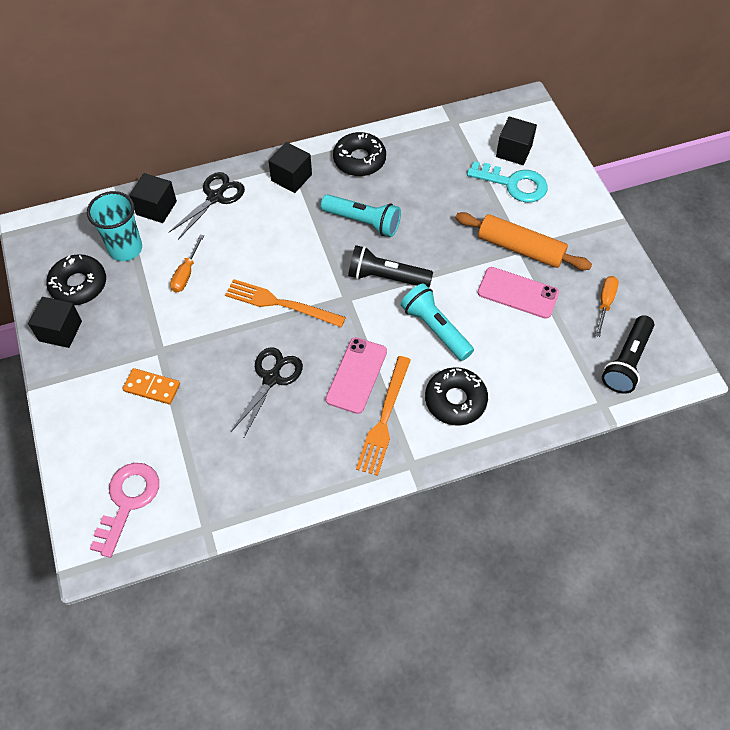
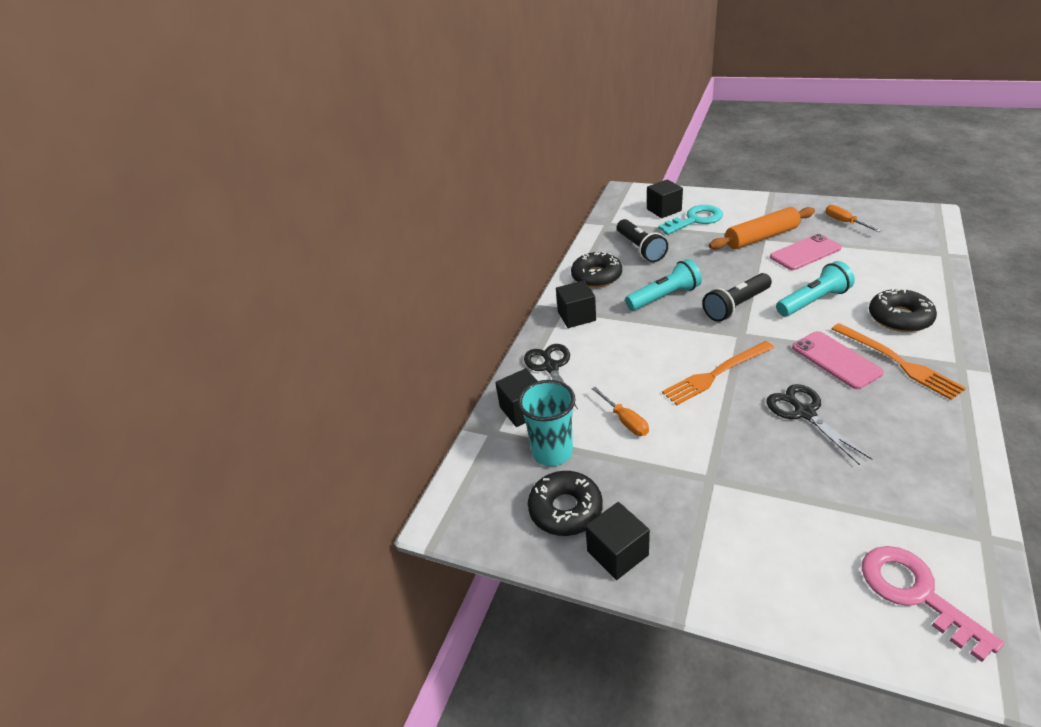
camera: 45 degrees left, 20 degrees down
(152, 387) = (757, 505): orange domino -> none
(435, 329) = (813, 301): turquoise flashlight -> turquoise flashlight turned 150 degrees clockwise
(626, 362) = (908, 232): black flashlight -> black flashlight (640, 249)

